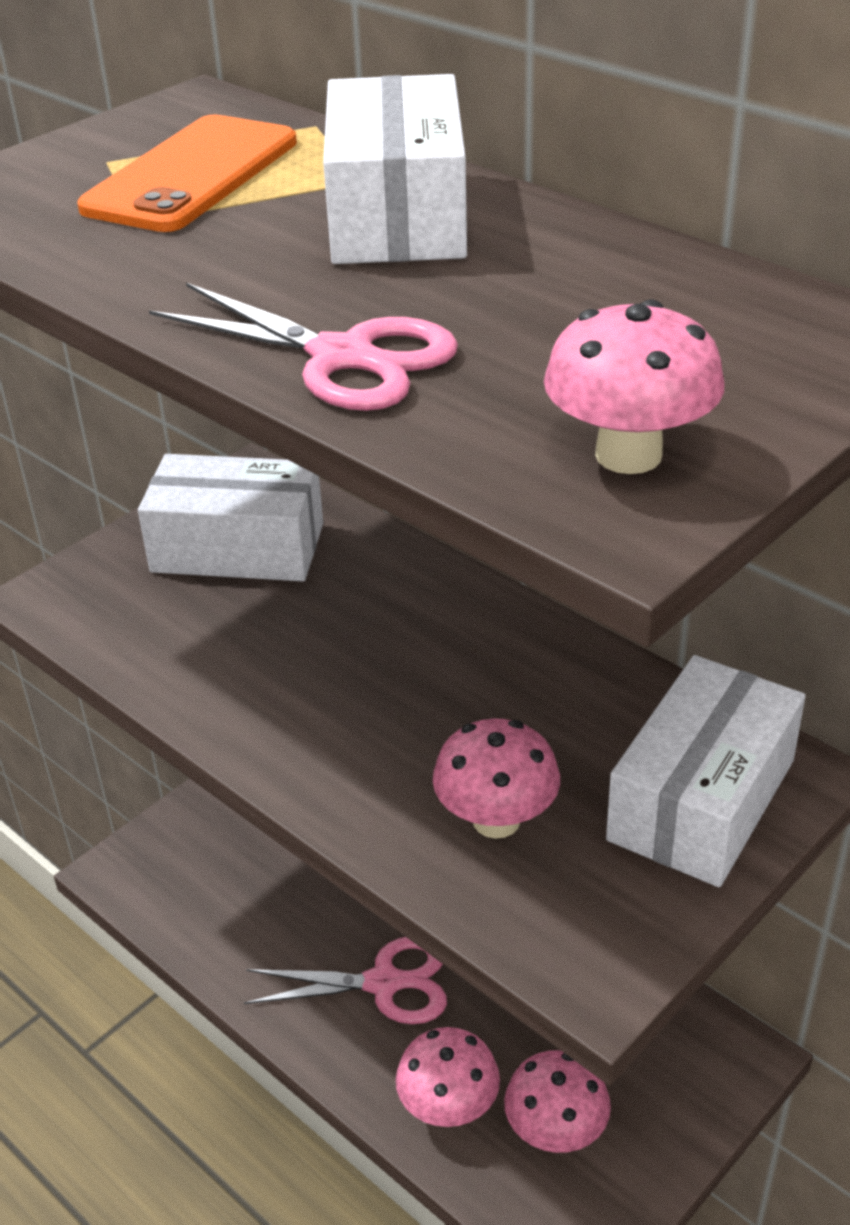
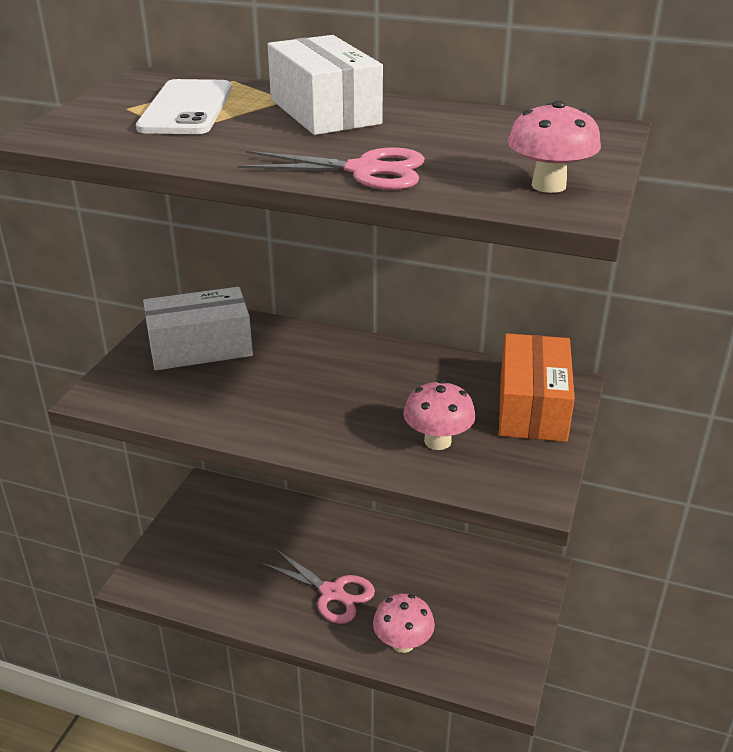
camera: 25 degrees left, 5 degrees down
(192, 175) = (187, 108): orange phone -> white phone
(383, 983) = (332, 593): pink scissors -> pink scissors turned 60 degrees clockwise
(556, 1131) = (466, 635): pink mushroom -> none
(701, 799) = (532, 406): white box -> orange box

